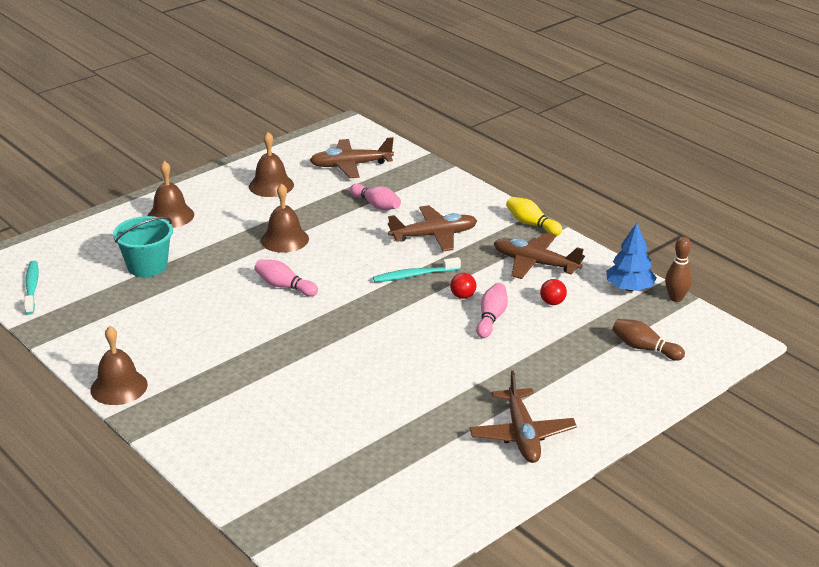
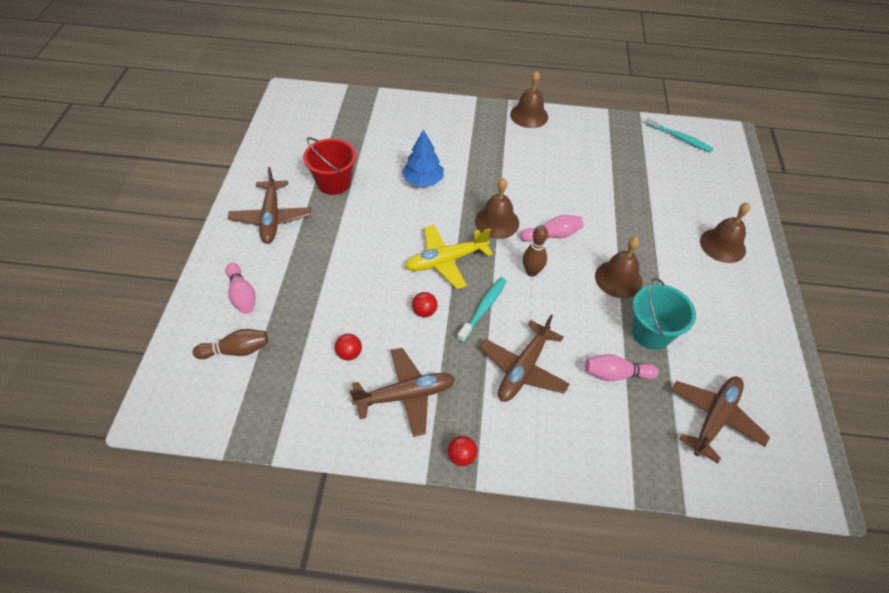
camera: 135 degrees right, 20 degrees up
(147, 266) = (654, 194): turquoise bucket -> turquoise bucket (651, 332)
(271, 185) = (723, 334): brown bell -> brown bell (497, 222)
(400, 316) = (446, 261): none -> yellow plane
(420, 435) = (334, 182): none -> red bucket
(491, 318) = (381, 303): pink bowling pin -> pink bowling pin (242, 295)
(522, 435) = (271, 218): brown plane -> brown plane turned 135 degrees counterclockwise
(531, 224) = (461, 456): yellow bowling pin -> red ball
(629, 288) = (297, 422): blue tree -> blue tree (423, 181)
(676, 298) = (244, 438): brown bowling pin -> brown bowling pin (531, 272)

